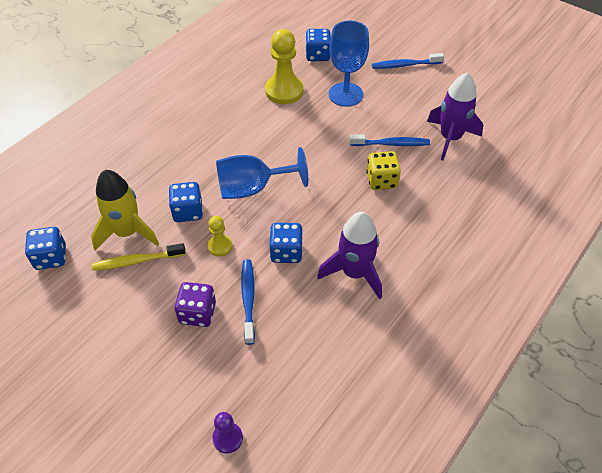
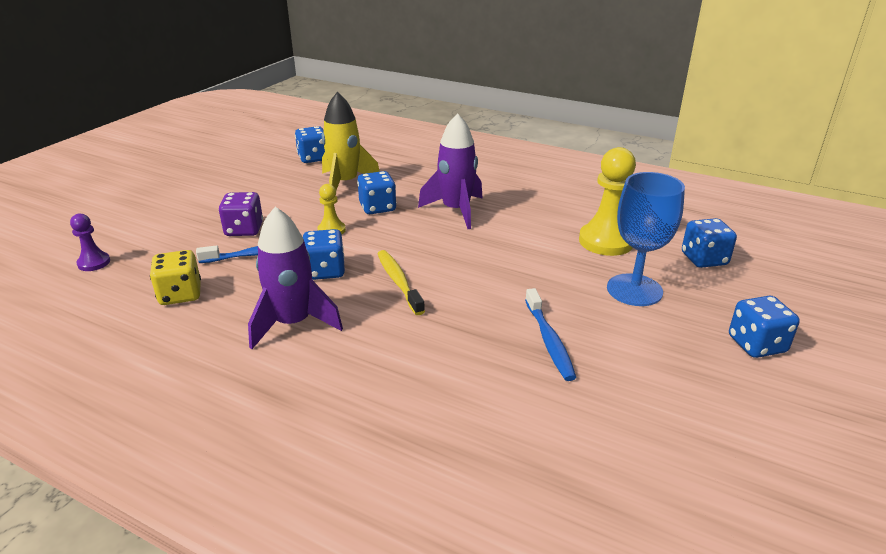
camera: 80 degrees right, 20 degrees down
(137, 261) = (310, 192): yellow toothbrush -> yellow toothbrush (398, 282)
(252, 188) = (421, 239): blue goblet -> none
(381, 180) = (466, 336): yellow dice -> yellow dice (180, 294)
(405, 65) = (756, 344): blue toothbrush -> blue dice
(450, 138) = (597, 408): purple rocket -> purple rocket (456, 211)

